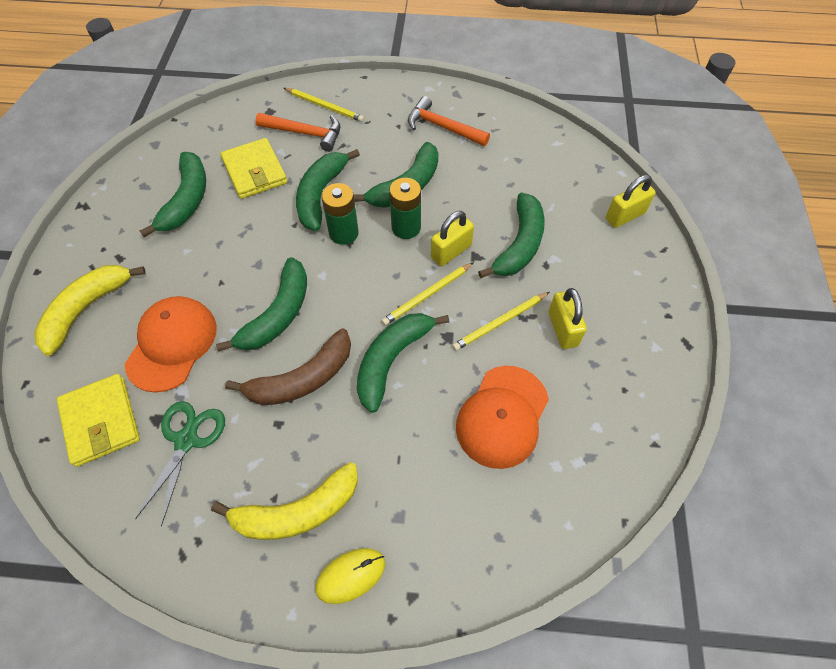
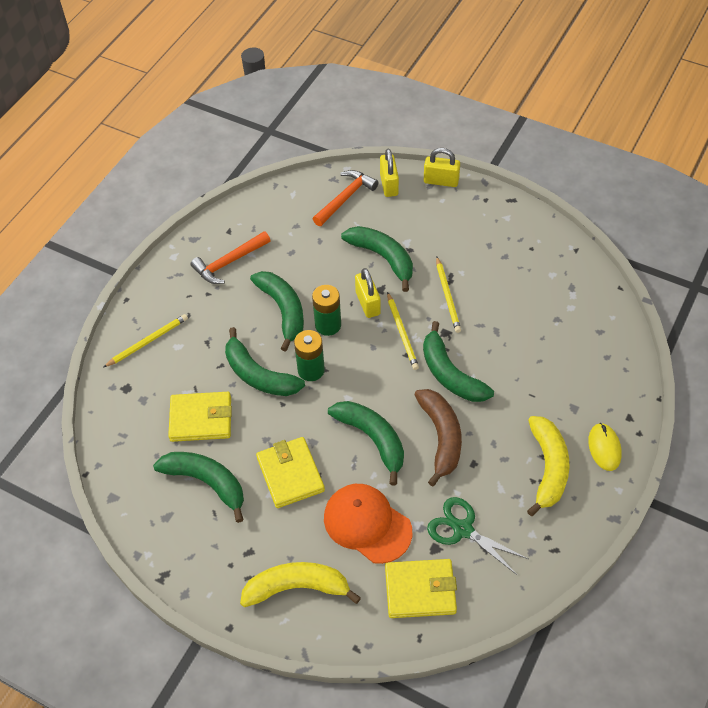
camera: 65 degrees left, 5 degrees down
(86, 309) = (297, 588): yellow banana -> yellow banana turned 120 degrees clockwise
(214, 259) = (290, 474): none -> yellow wallet
(305, 133) = (175, 366): orange hammer -> orange hammer (345, 198)
(502, 416) = (523, 323): orange cap -> none
(562, 329) = (470, 262): yellow padlock -> yellow padlock (441, 181)

